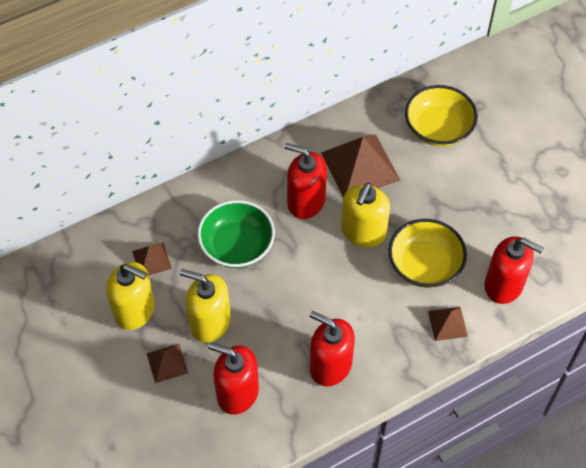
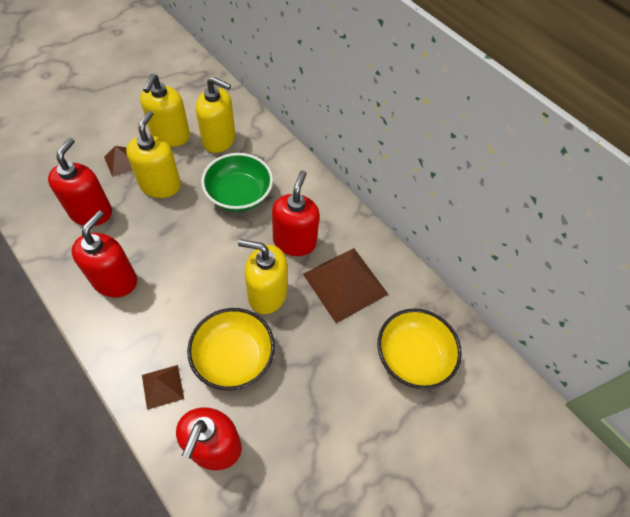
camera: 75 degrees right, 0 degrees up
(151, 259) = (219, 140): brown pyramid -> yellow soap dispenser

